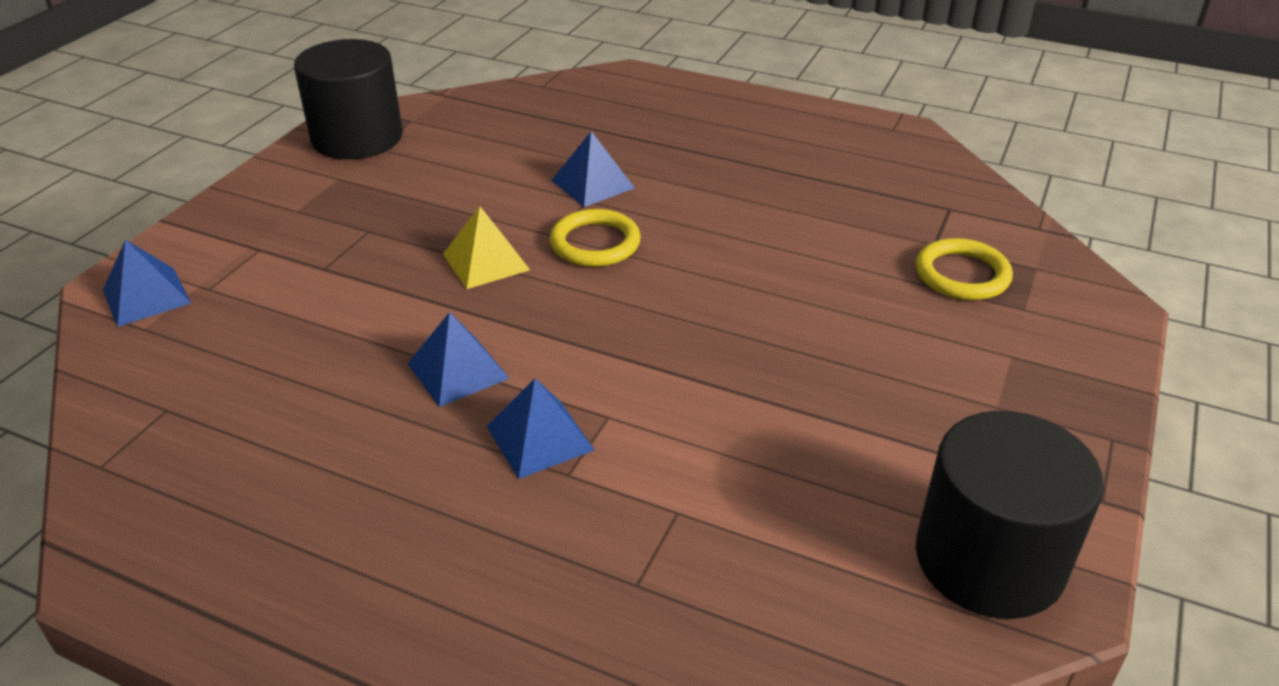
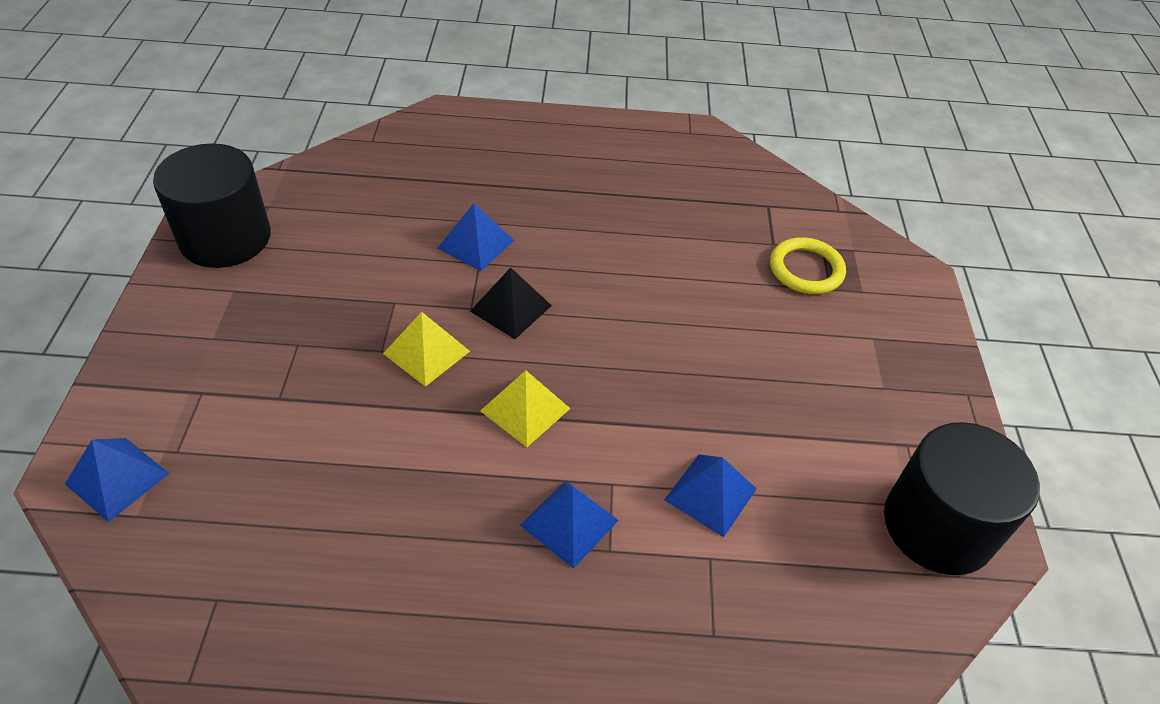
camera: 25 degrees left, 10 degrees up
(458, 370) = (464, 475): blue pyramid -> blue pyramid (710, 494)
(555, 330) = (525, 409): none -> yellow pyramid
(595, 243) = (511, 308): yellow ring -> black pyramid

